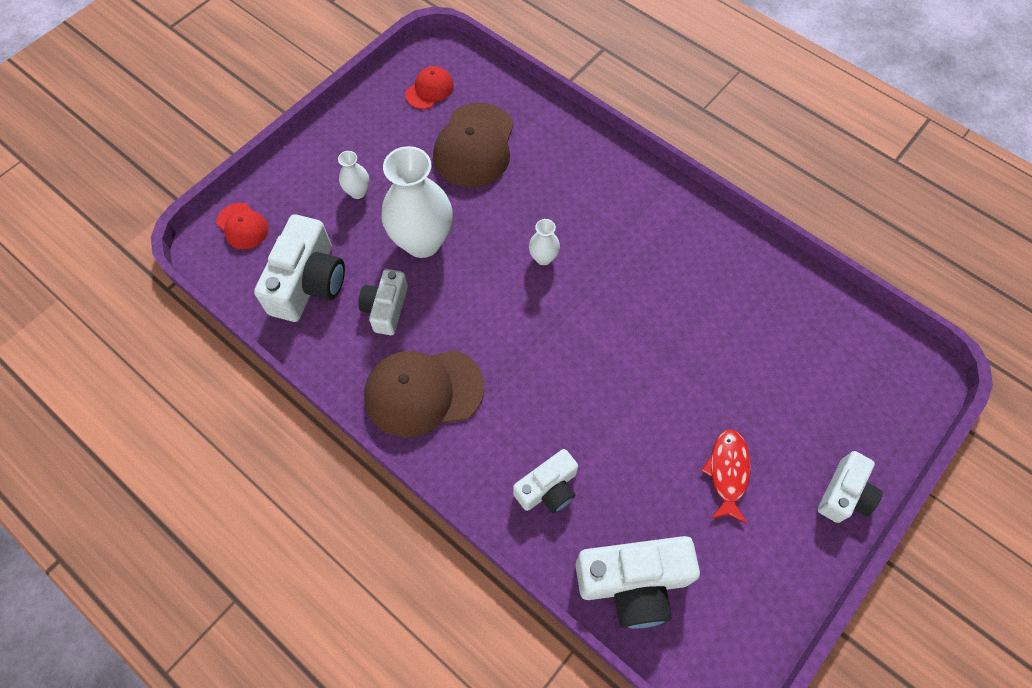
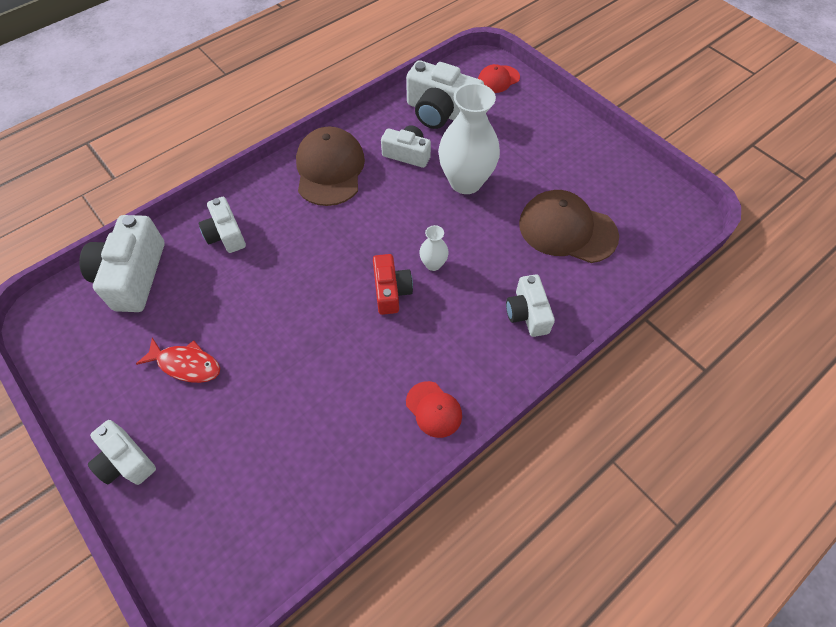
camera: 100 degrees right, 5 degrees down
(358, 192) = (522, 145): white vase -> none
(429, 90) = (637, 203): red cap -> red cap (434, 409)
(583, 172) = (527, 313): none -> white camera
(586, 291) = (391, 291): none -> red camera

